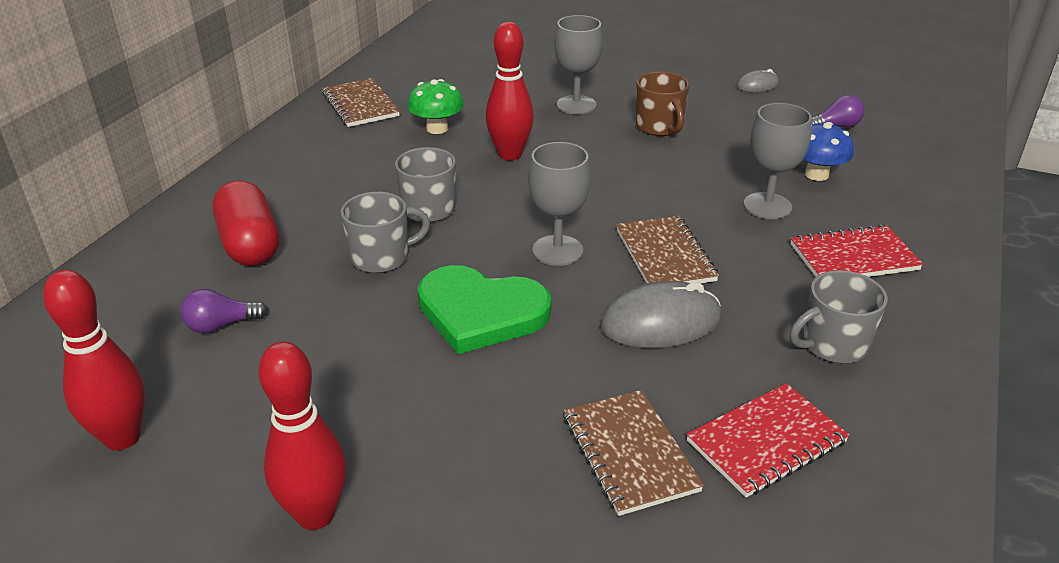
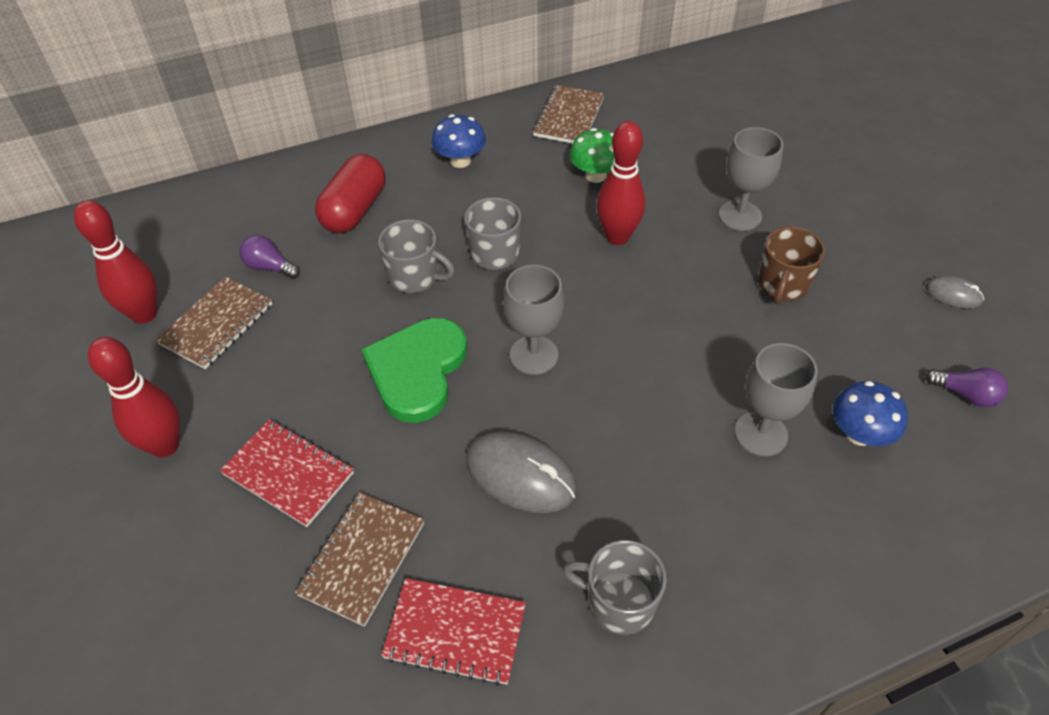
camera: 45 degrees right, 15 degrees up
(305, 169) = (460, 161): none -> blue mushroom
(481, 312) = (417, 371): green heart -> green heart turned 45 degrees clockwise
(665, 255) = (605, 418): brown notebook -> brown notebook (217, 324)
(853, 257) = (761, 541): red notebook -> red notebook (288, 474)

